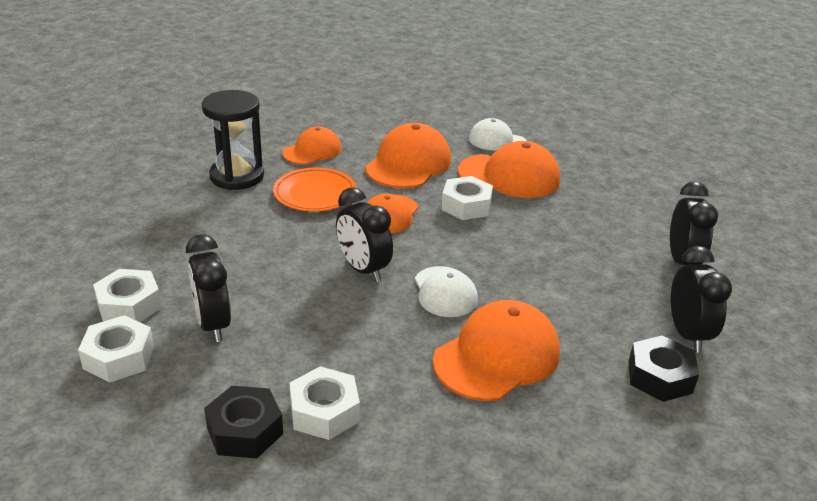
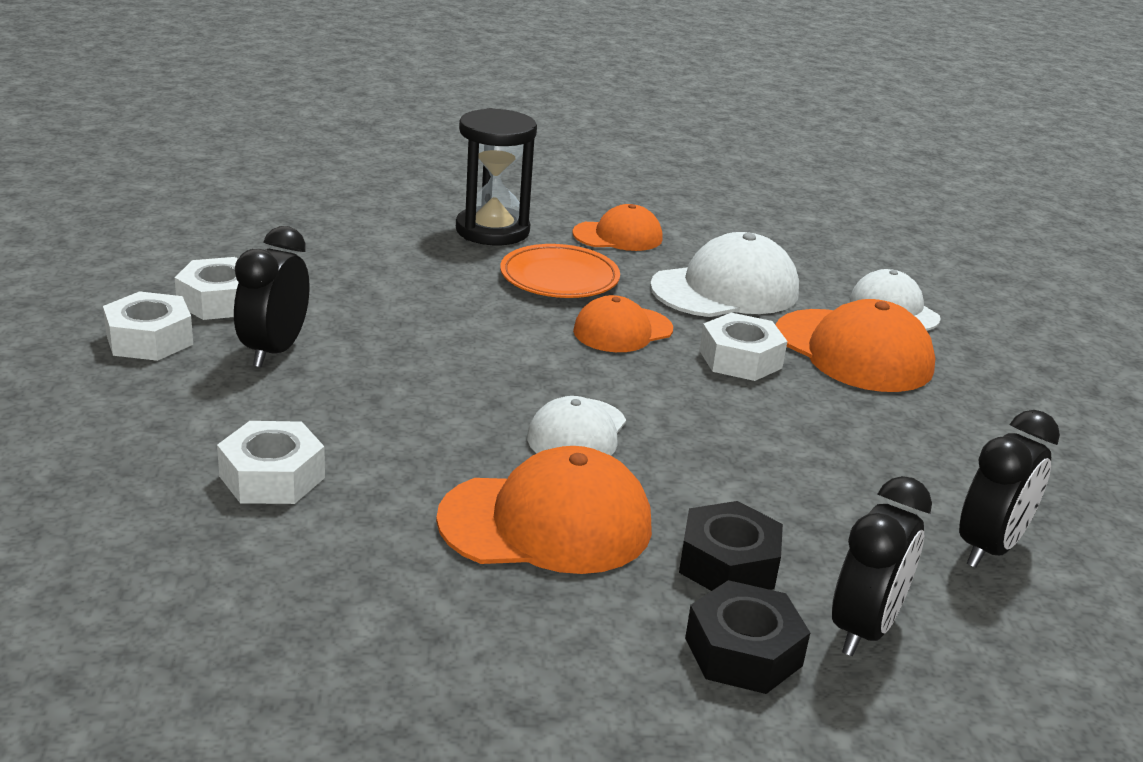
camera: 35 degrees right, 5 degrees down
(245, 430) = (172, 453): black nut -> black nut (728, 564)
(363, 269) = (509, 370): black clock -> none
(408, 164) = (725, 289): orange cap -> white cap

